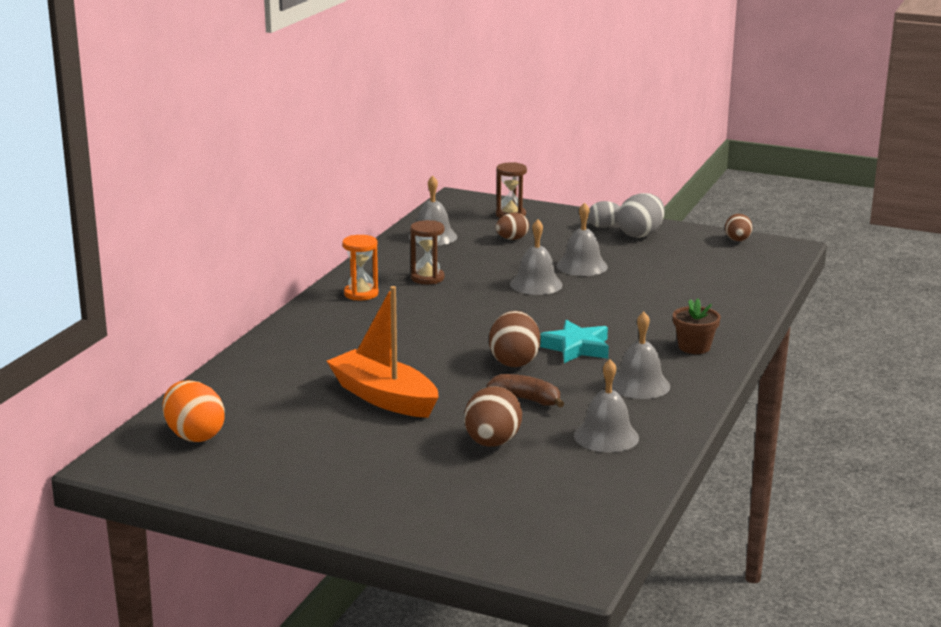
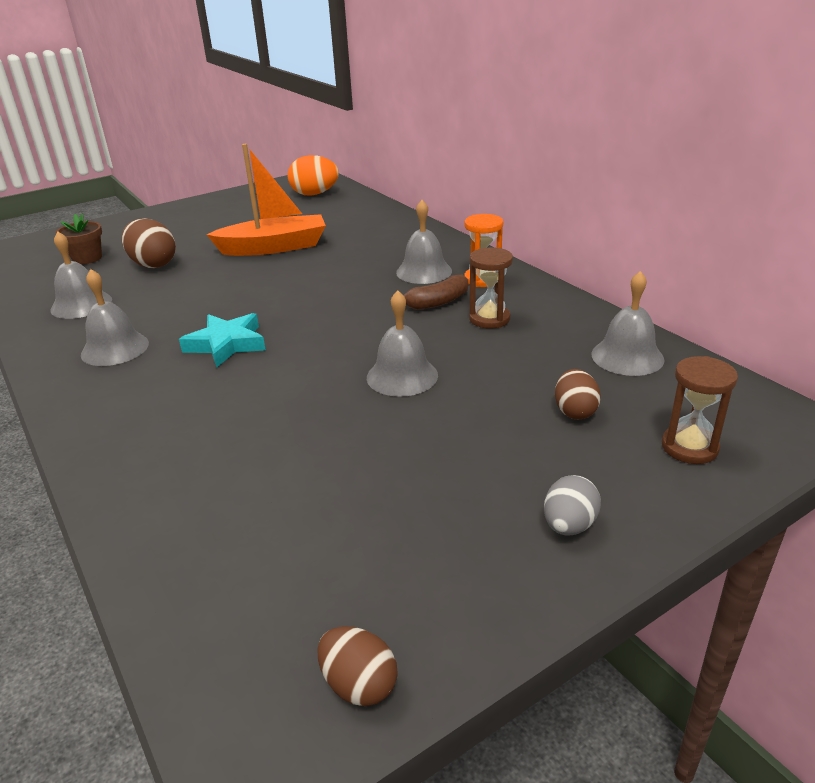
camera: 125 degrees right, 10 degrees up
(514, 361) = (249, 307): brown egg -> none
(526, 399) = (183, 293): brown banana -> brown banana (437, 302)
(582, 266) = (423, 431): grey bell -> grey bell (424, 271)
(640, 234) = (498, 552): grey egg -> none
(694, 347) = (118, 412): brown flower pot -> brown flower pot (87, 258)

